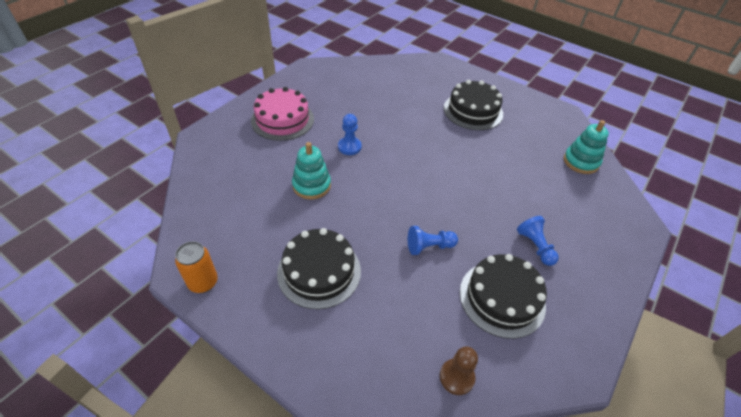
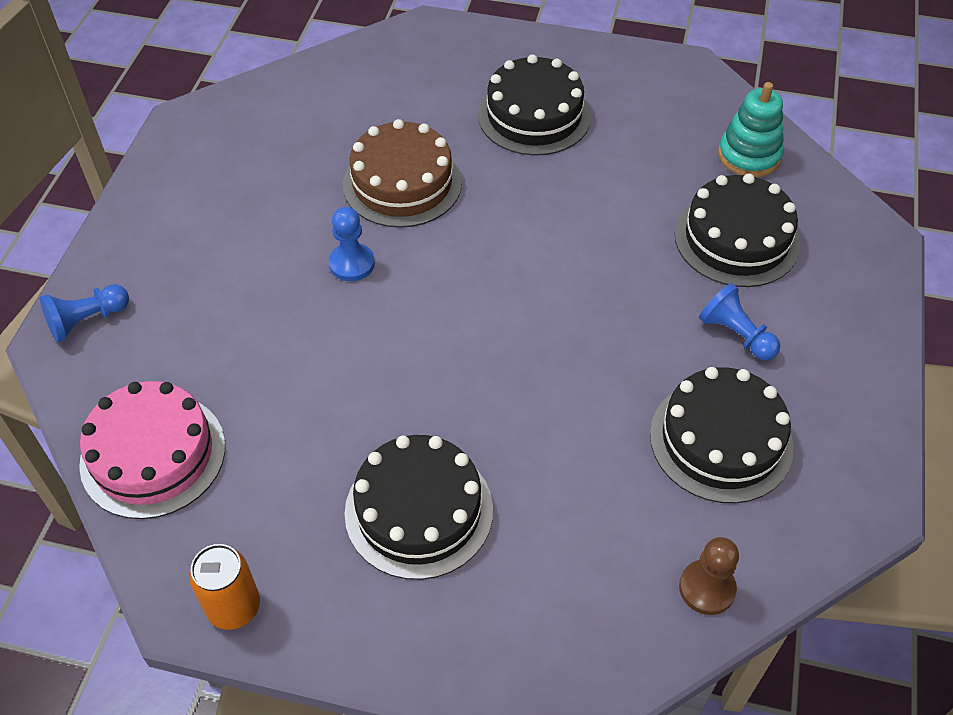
camera: 20 degrees left, 5 degrees up
(282, 120) = (198, 251): pink cake -> pink cake (153, 454)
(311, 185) = (323, 363): turquoise stacking toy -> none
(392, 120) = (402, 183): none -> brown cake
(429, 246) = (574, 398): blue pawn -> blue pawn (87, 320)
(556, 199) = (736, 239): none -> black cake

